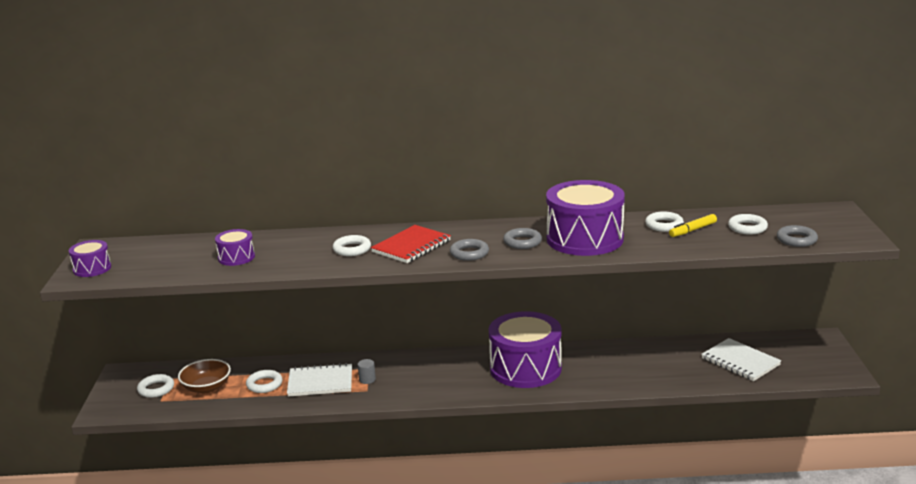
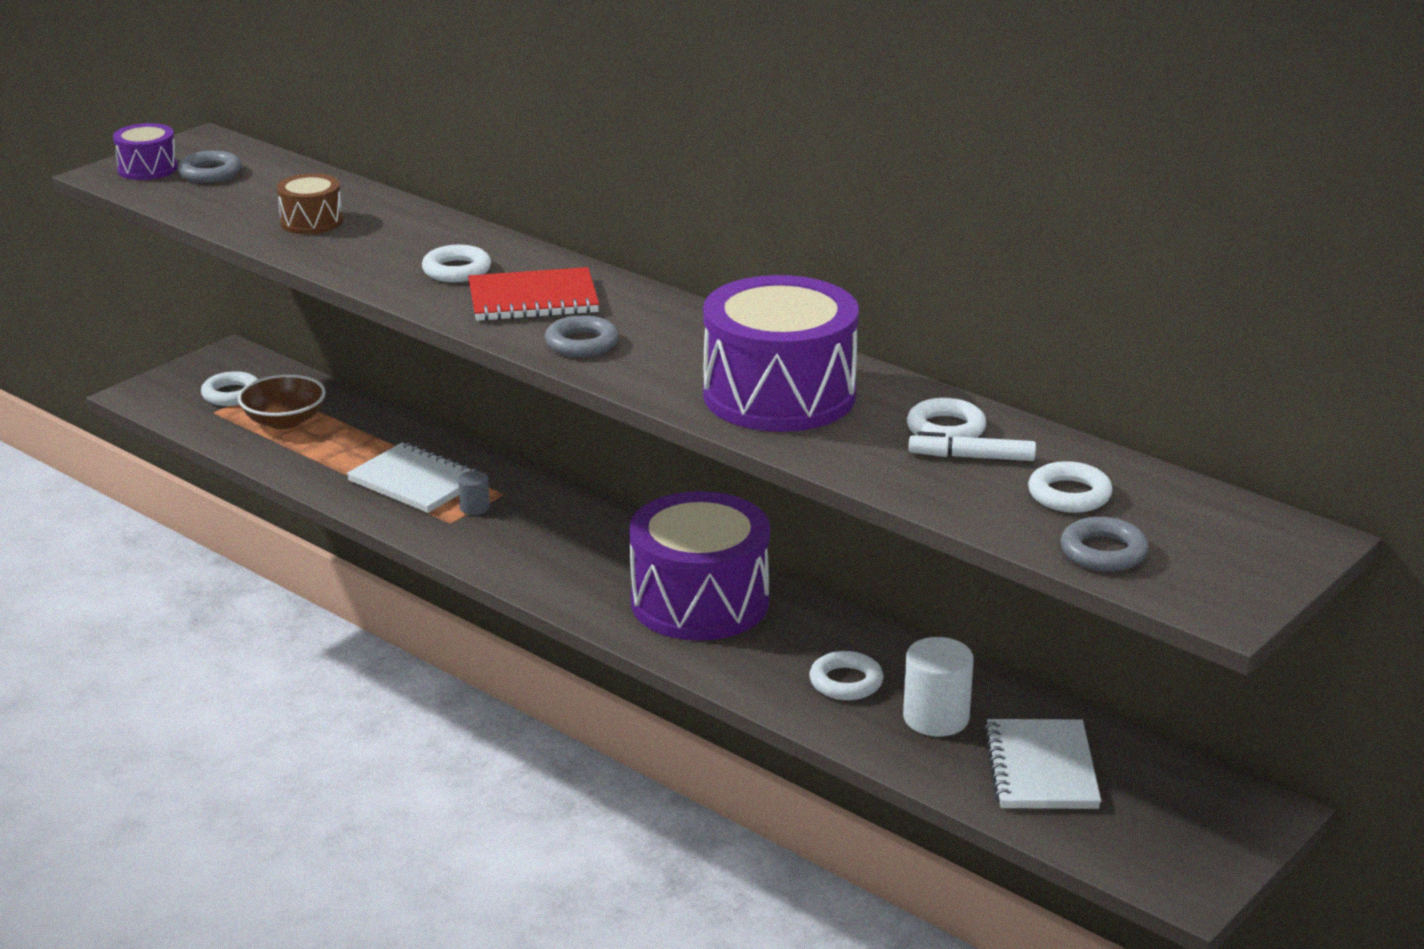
camera: 40 degrees right, 5 degrees up
(236, 257) = (311, 221): purple drum -> brown drum
(264, 384) = (350, 450): white ring -> white ring (846, 682)
(522, 242) = (685, 359): grey ring -> grey ring (210, 173)
(679, 364) = (936, 718): none -> white cylinder
(692, 230) = (972, 457): yellow marker -> white marker

